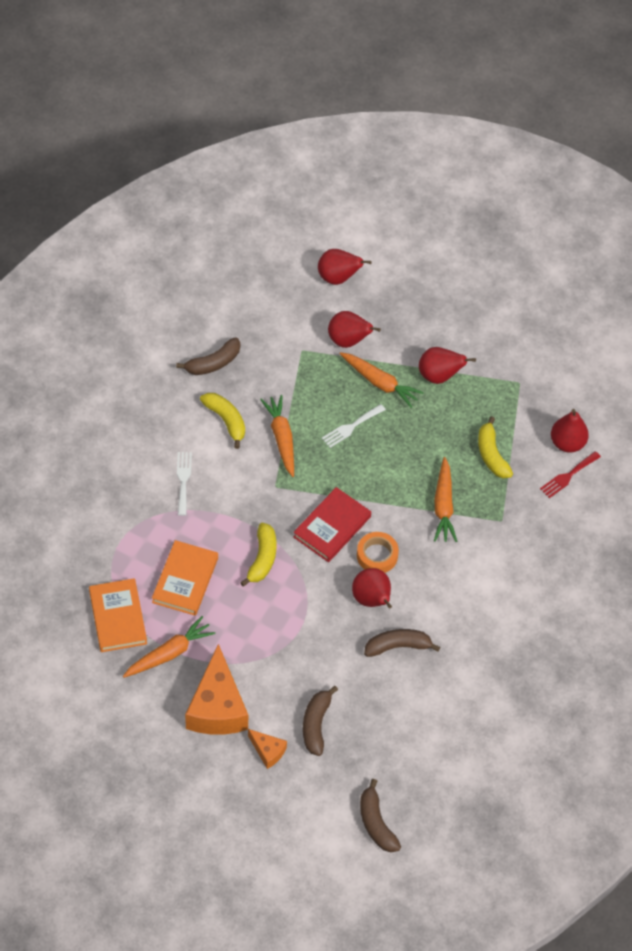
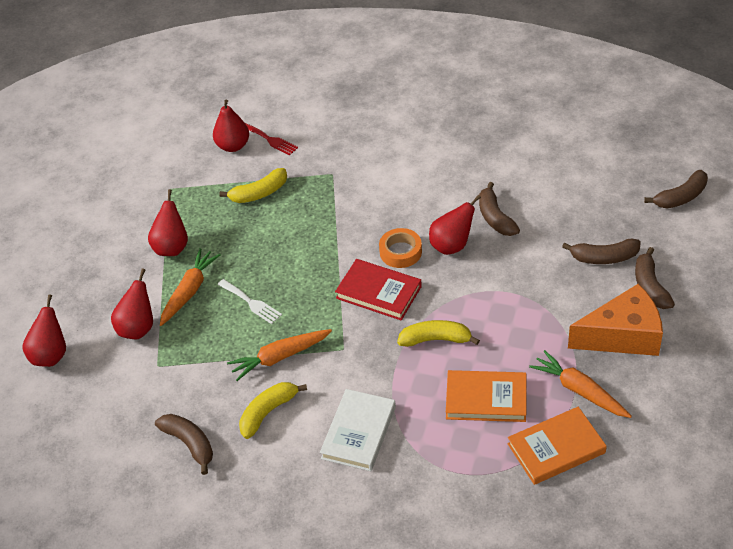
camera: 95 degrees left, 10 degrees down
(183, 480) = (359, 432): white fork -> white book
(268, 751) = (650, 286): orange cheese -> brown banana
(443, 506) = (328, 215): orange carrot -> none

